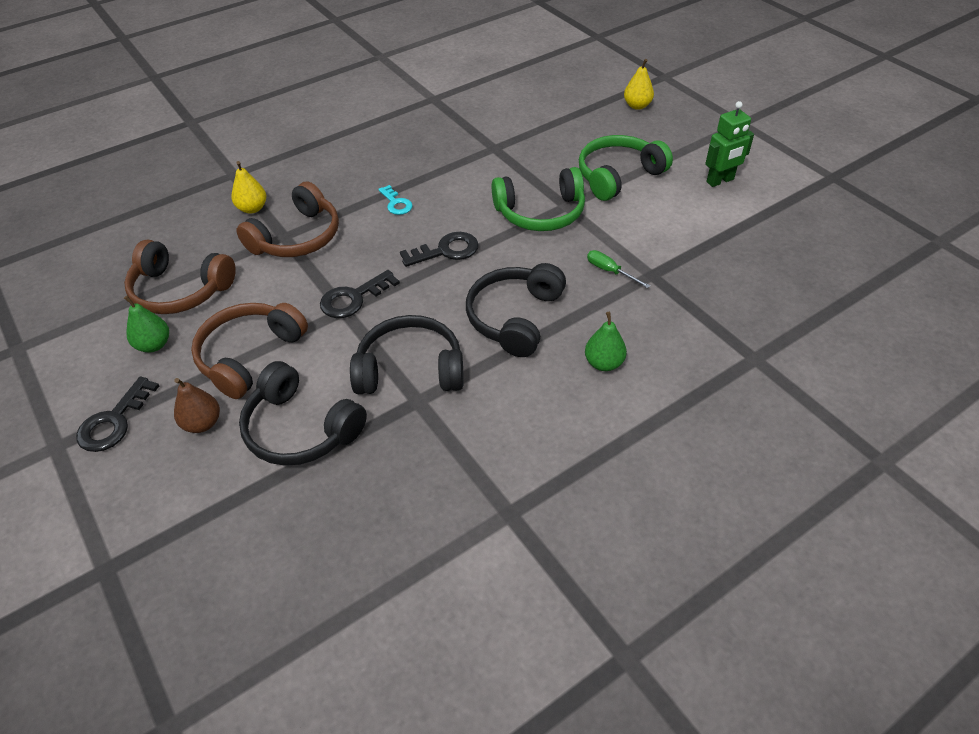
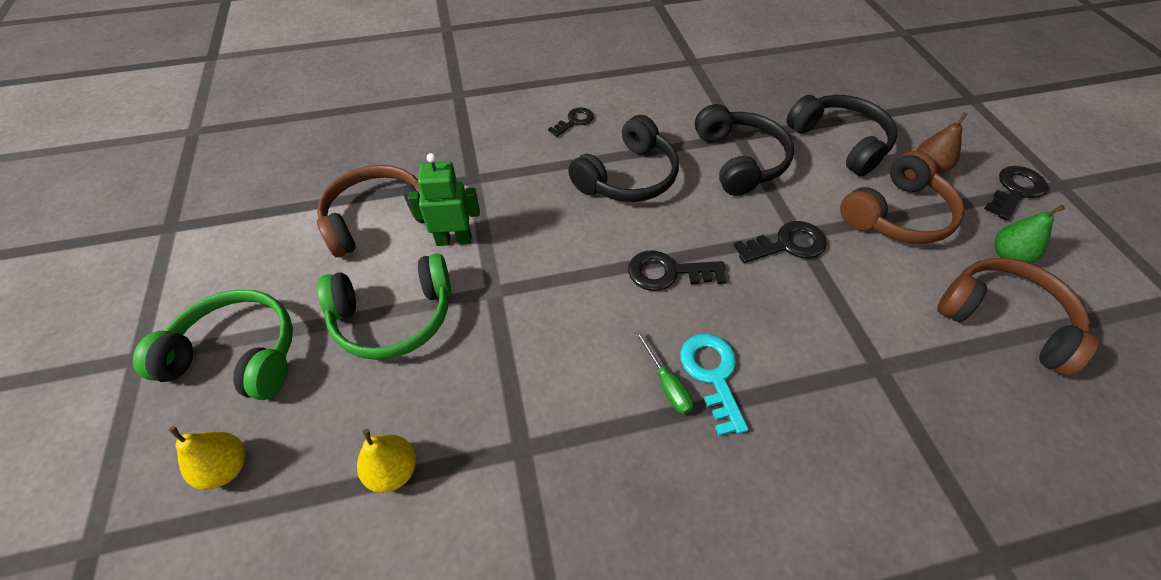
camera: 160 degrees left, 5 degrees up
(252, 208) = (938, 445): yellow pear -> yellow pear (393, 471)
(297, 237) = (859, 358): brown headphones -> brown headphones (378, 219)
(396, 203) = (712, 375): turquoise key -> turquoise key, size x1.51
(410, 369) = (740, 160): black headphones -> black headphones turned 120 degrees counterclockwise
(540, 213) = (530, 290): green headphones -> green headphones (238, 355)
(604, 363) = (574, 121): green pear -> black key
(610, 271) = (509, 194): green screwdriver -> green screwdriver (667, 384)
(720, 181) = (288, 264): green robot -> green robot (454, 239)

